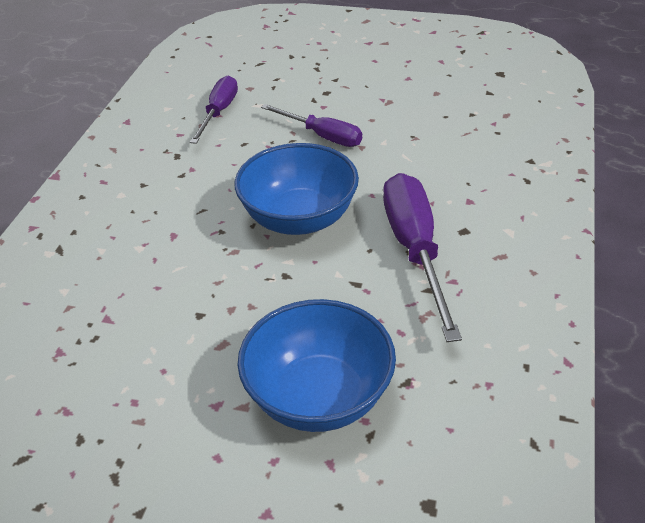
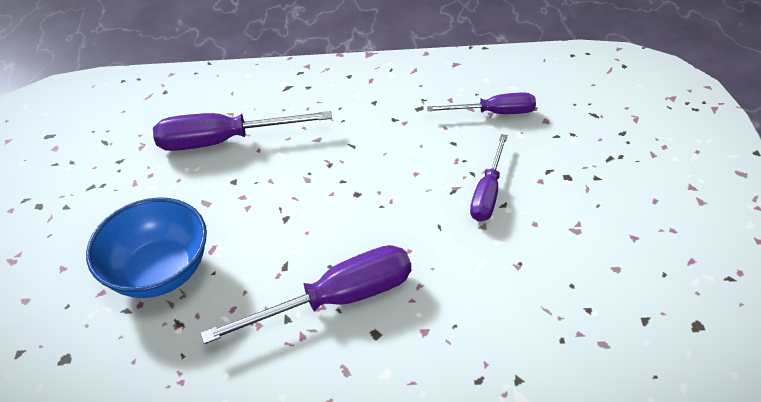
camera: 75 degrees right, 5 degrees up
(118, 317) = (224, 141): none -> purple screwdriver
(299, 219) = (358, 208): blue bowl -> none

